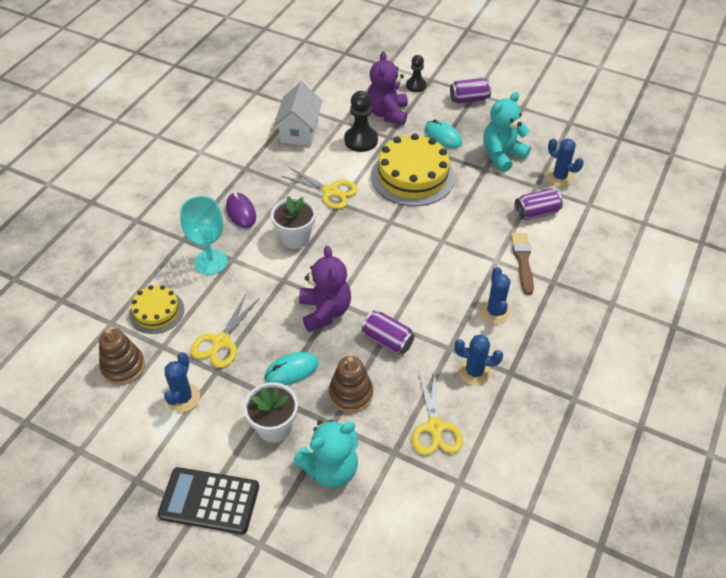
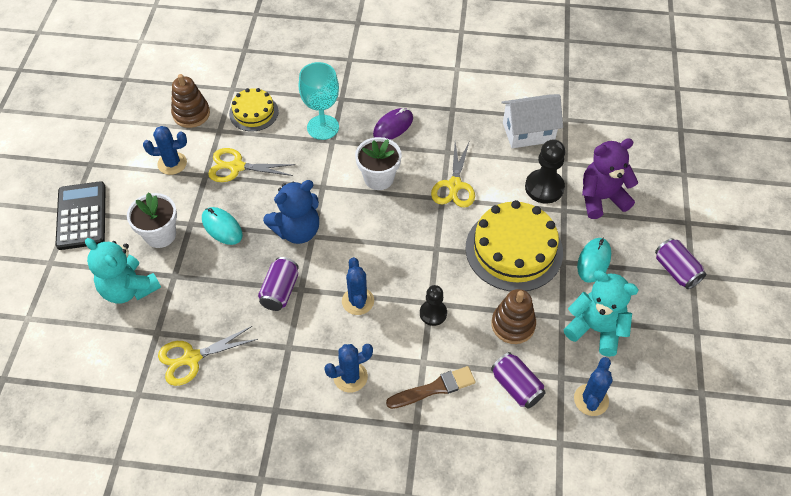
camera: 70 degrees right, 5 degrees up
(325, 311) = (297, 230): purple teddy bear -> blue teddy bear
(351, 394) = (210, 280): brown stacking toy -> brown stacking toy (513, 325)
(416, 85) = (667, 211): black pawn -> black pawn (433, 313)
(474, 372) = (266, 376): blue cactus -> blue cactus (358, 301)

